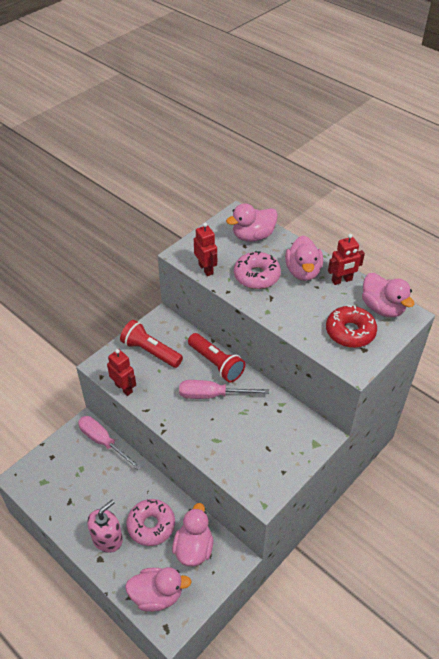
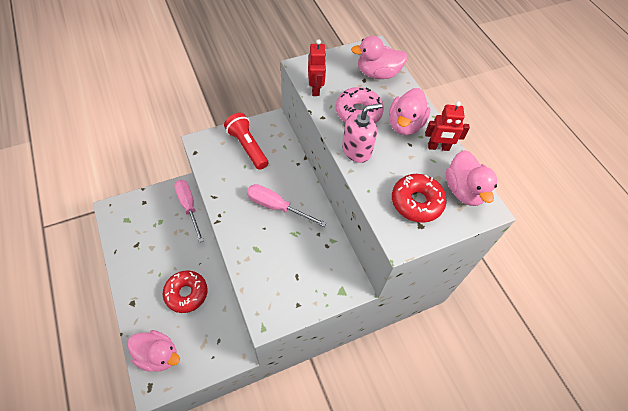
camera: 20 degrees right, 10 degrees up
(107, 538) = (147, 288): pink soap dispenser -> pink soap dispenser (357, 150)
(124, 388) = (207, 170): red robot -> none
(151, 525) = (186, 293): pink donut -> red donut
(193, 548) = (209, 329): pink duck -> none
(216, 364) = (296, 180): red flashlight -> none

